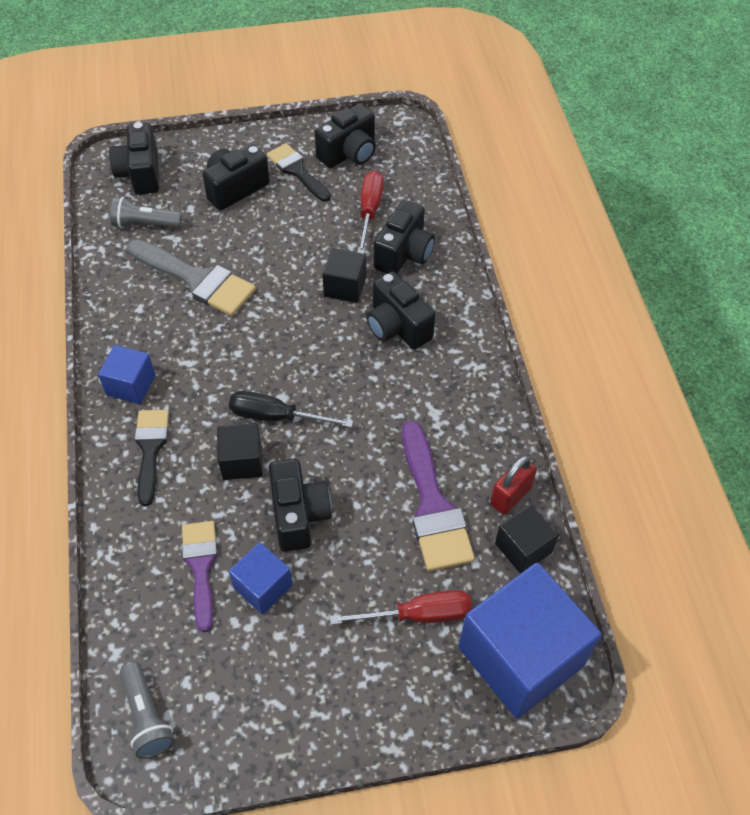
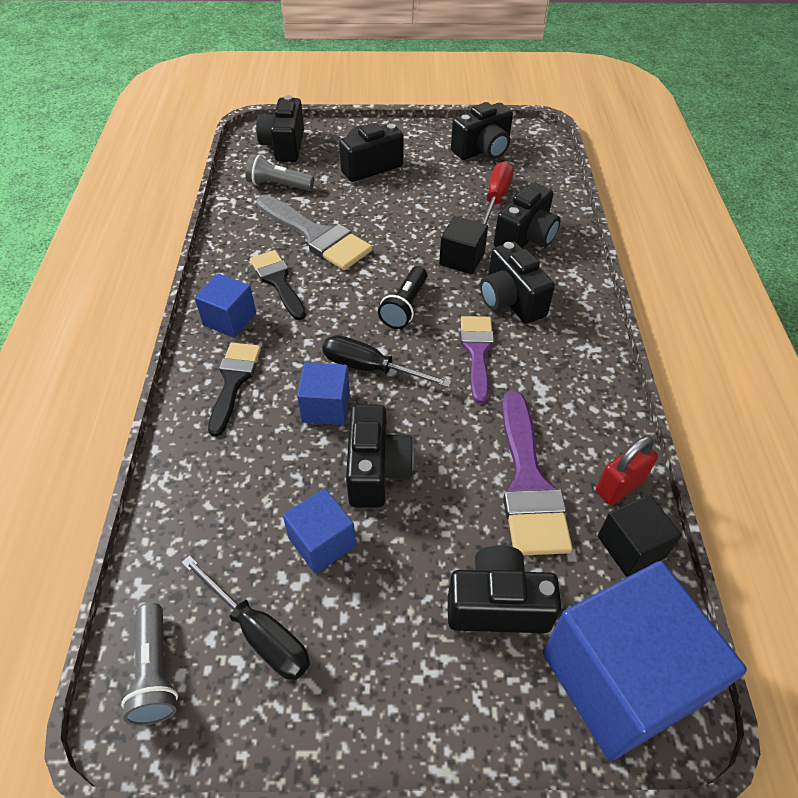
camera: 10 degrees right, 5 degrees down
(201, 566) = (258, 509): purple brush -> purple brush (477, 352)
(226, 671) = (259, 633): none -> black screwdriver
(242, 461) = (326, 407): black cube -> blue cube
(297, 171) = (430, 159): black brush -> black brush (278, 281)
(298, 347) = (405, 306): none -> black flashlight
(418, 615) = (497, 604): red screwdriver -> black camera

